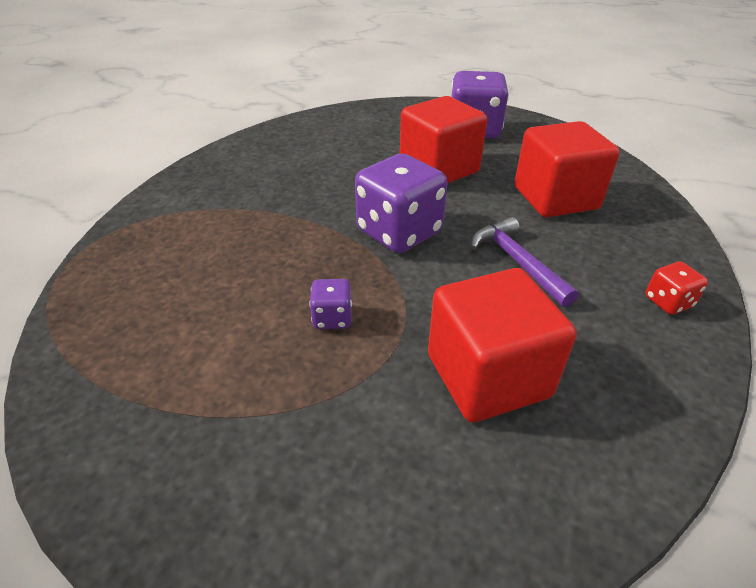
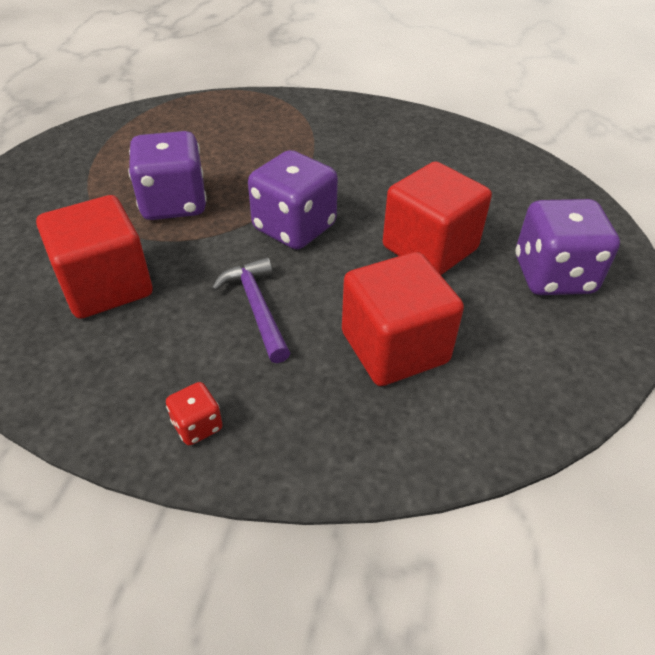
camera: 80 degrees right, 5 degrees up
(332, 318) = (174, 204): purple dice -> purple dice, size x2.14
(517, 262) = (257, 308): purple hammer -> purple hammer turned 75 degrees counterclockwise

